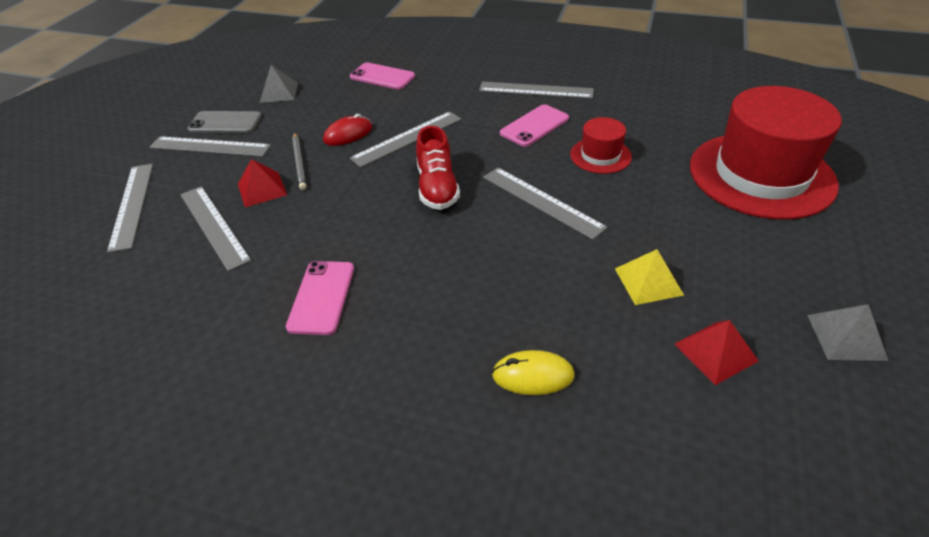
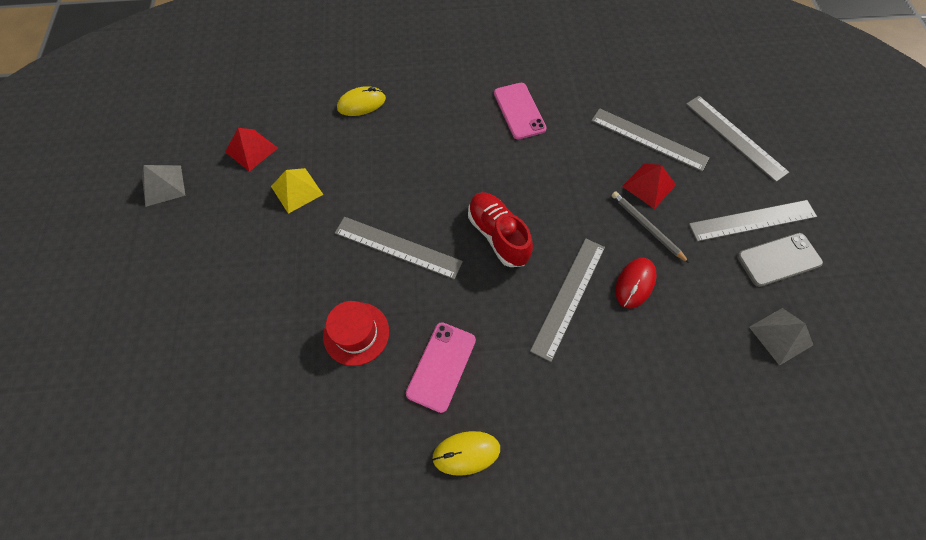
camera: 155 degrees right, 20 degrees up
(382, 77) = (685, 418): pink phone -> none
(536, 90) = (466, 453): grey ruler -> yellow mouse
(761, 175) = (189, 353): red hat -> none

